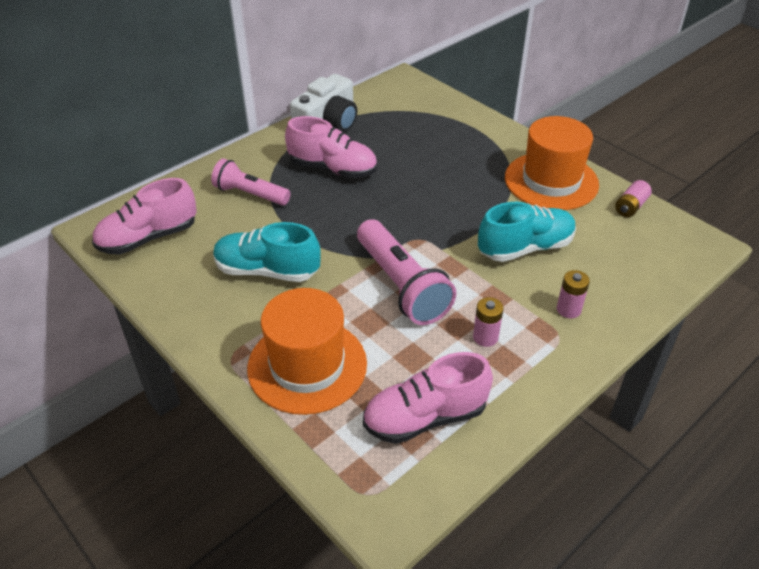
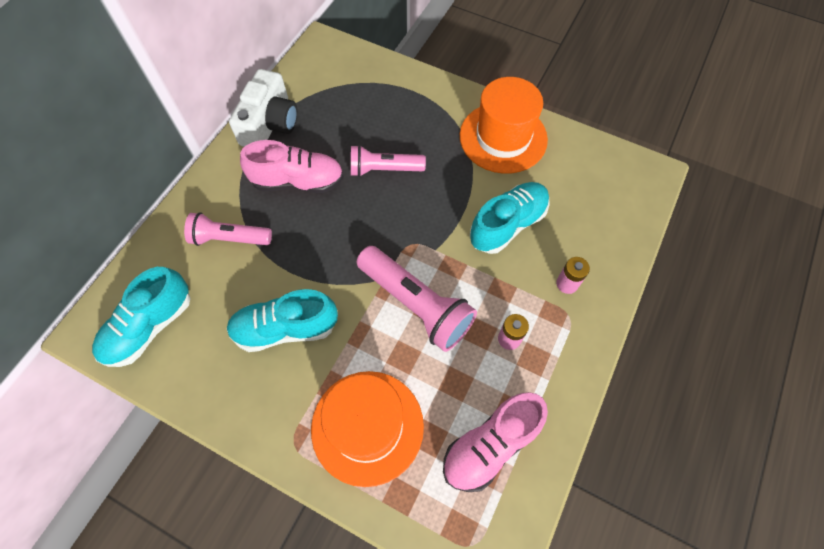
camera: 20 degrees left, 20 degrees up
(148, 238) = (150, 327): pink shoe -> turquoise shoe
(419, 178) = (384, 169): none -> pink flashlight
(630, 207) = (579, 148): pink battery -> none

